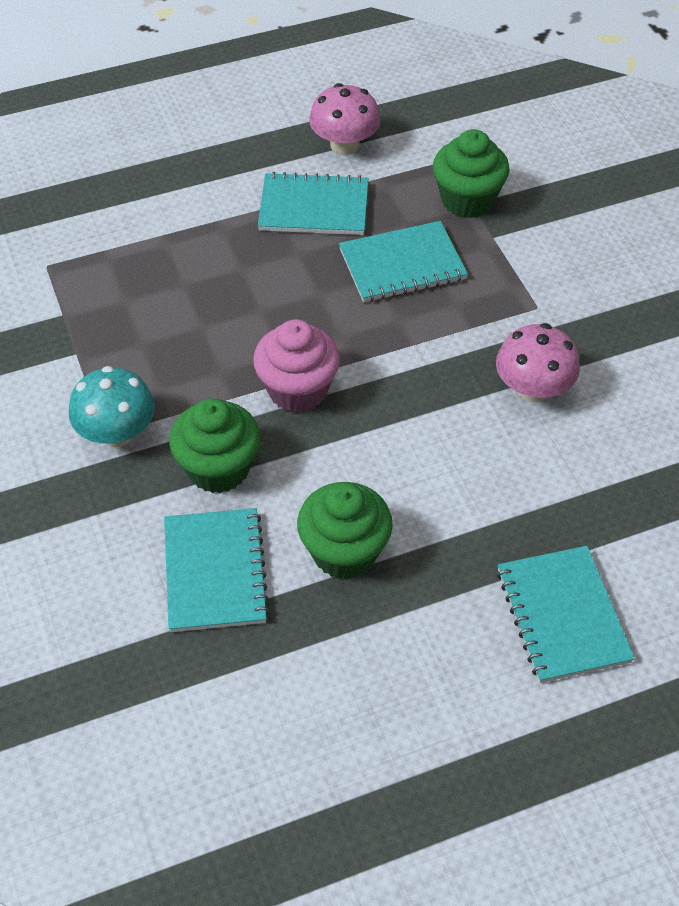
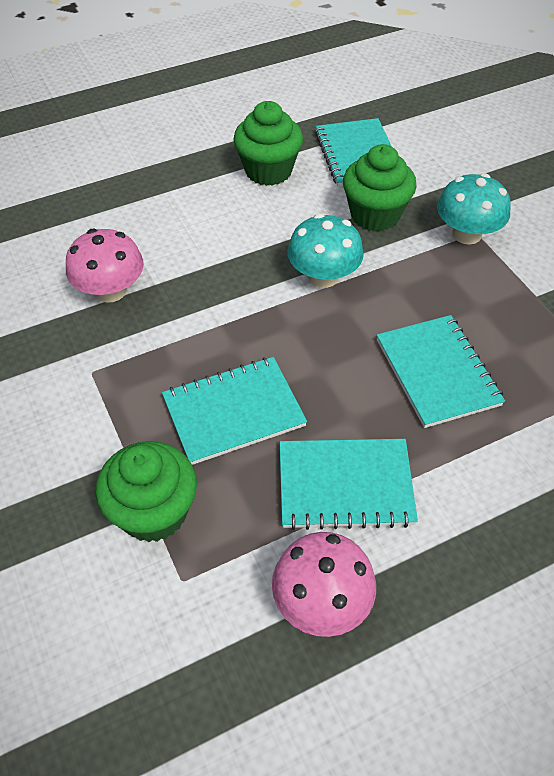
camera: 175 degrees right, 0 degrees up
(297, 390) = (323, 276): pink cupcake -> turquoise mushroom
(562, 615) = (116, 146): turquoise notebook -> turquoise notebook (437, 372)

